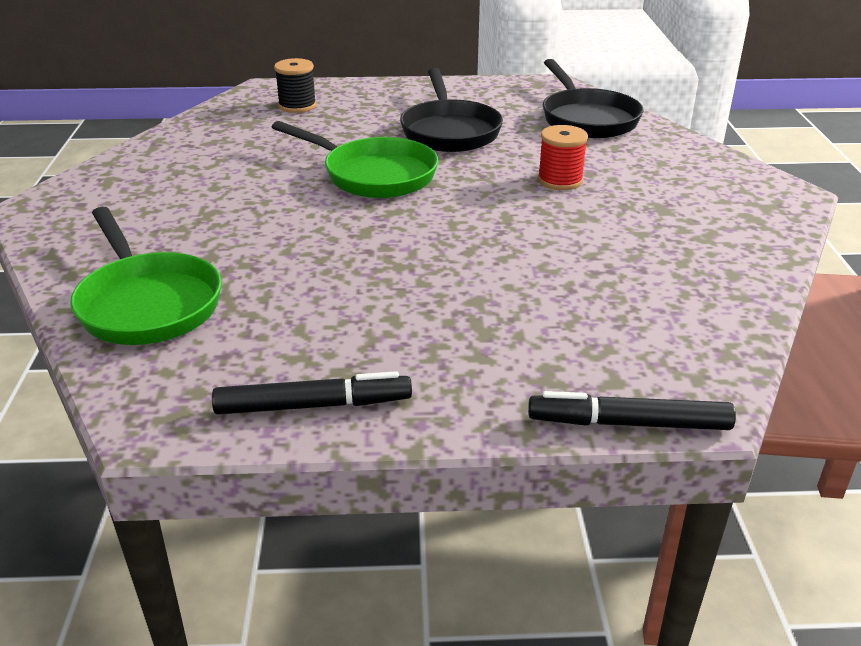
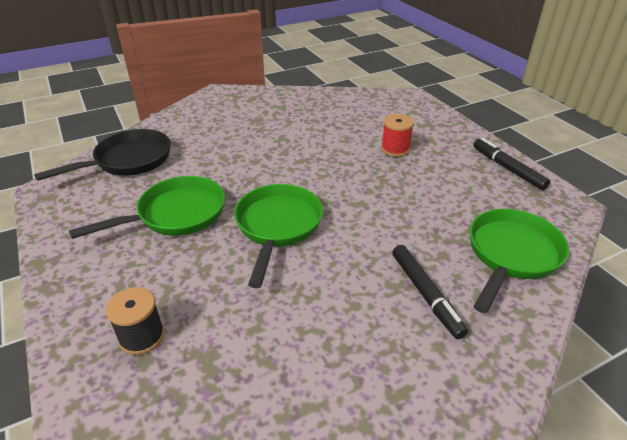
camera: 115 degrees left, 5 degrees up
(449, 131) = (176, 214): black pan -> green pan
(560, 180) = (240, 153): red spool -> red spool (395, 149)
(629, 423) = (434, 106): black marker -> black marker (425, 294)

